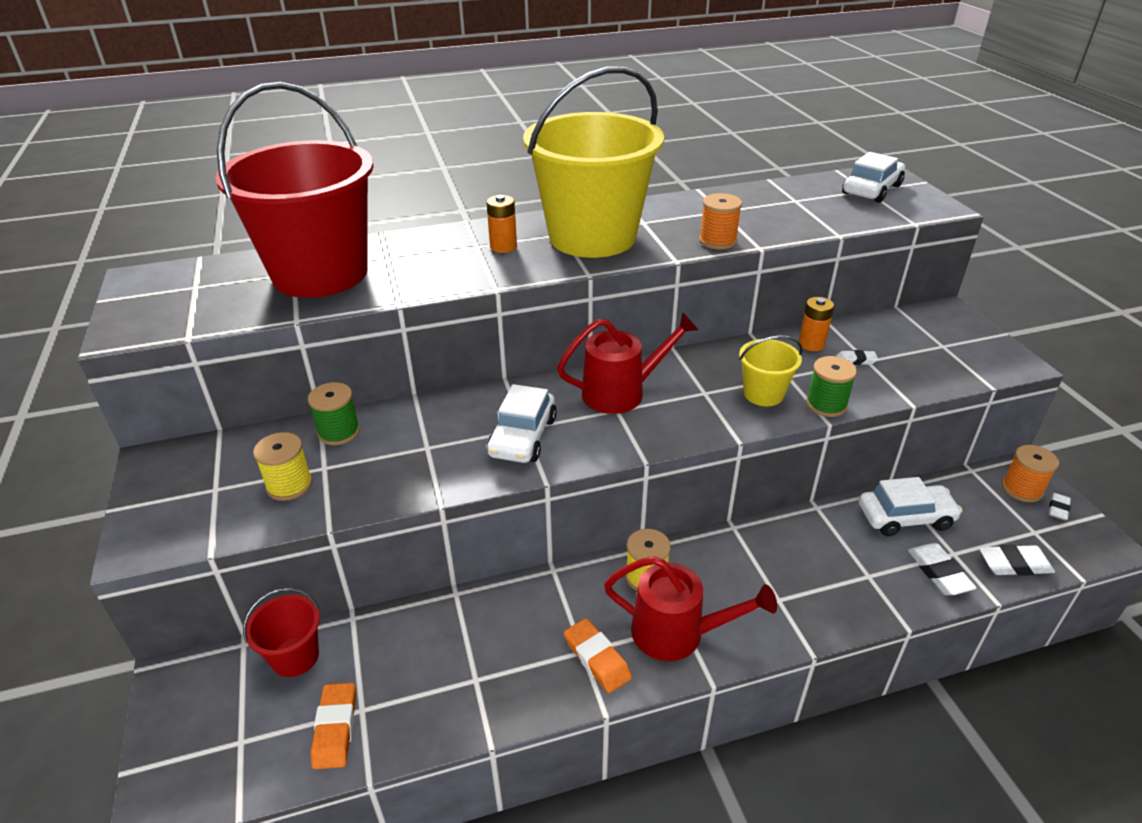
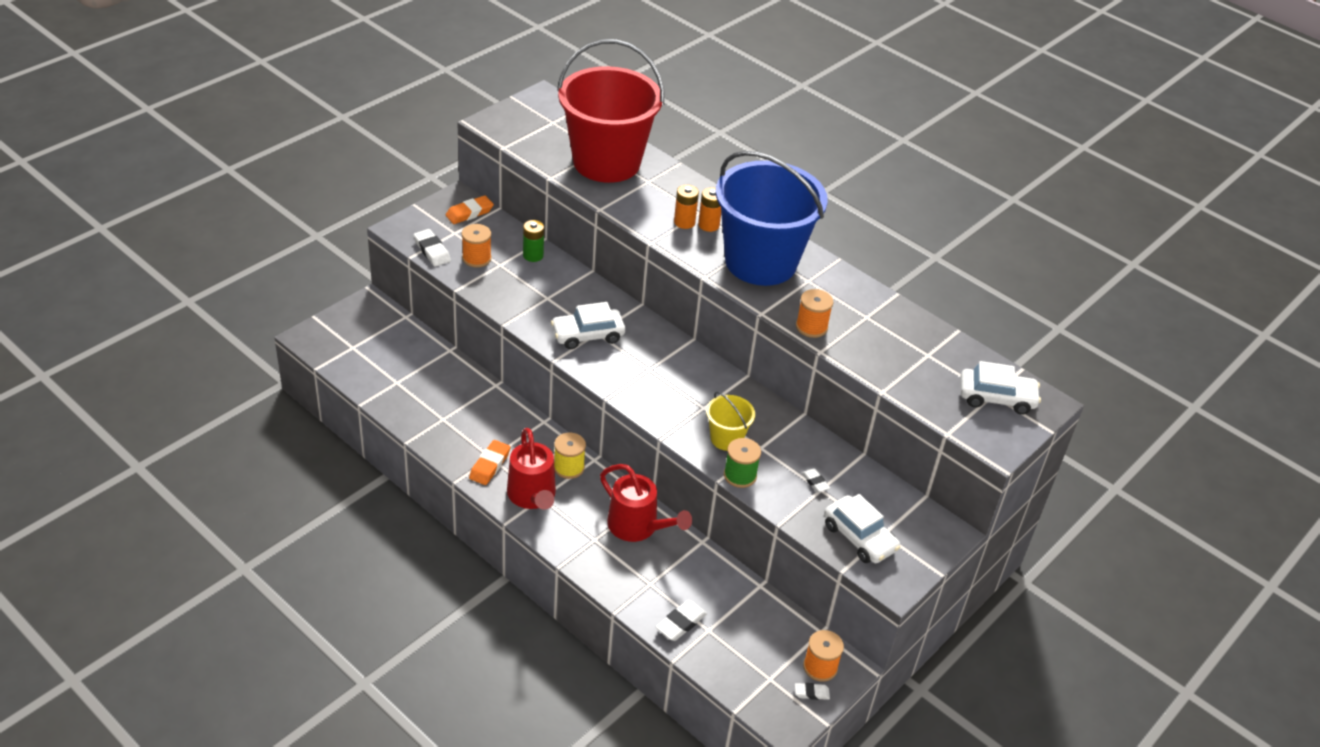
camera: 55 degrees right, 5 degrees up
(289, 485) = (476, 258): yellow spool -> orange spool
(295, 656) = (411, 340): red bucket -> none
(335, 728) = (380, 377): orange eraser -> orange eraser (469, 213)
(339, 432) = (533, 255): green spool -> green battery
(592, 237) = (760, 262): yellow bucket -> blue bucket
(621, 392) = (670, 365): red watering can -> red watering can (638, 527)
(811, 344) = (817, 452): orange battery -> orange battery (684, 222)
(905, 517) = (728, 595): white car -> white car (859, 537)
(1014, 564) = (722, 668): white eraser -> white eraser (432, 251)

